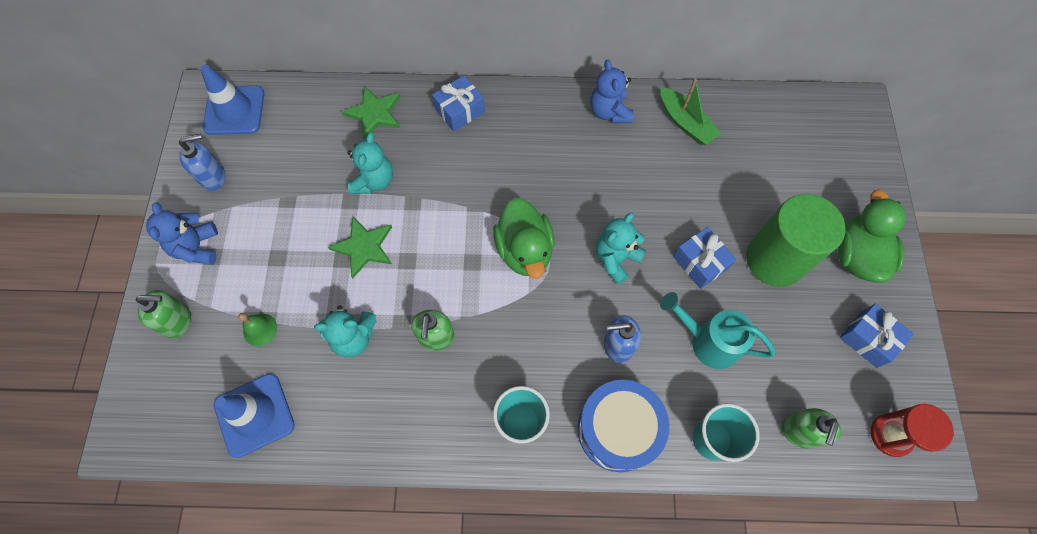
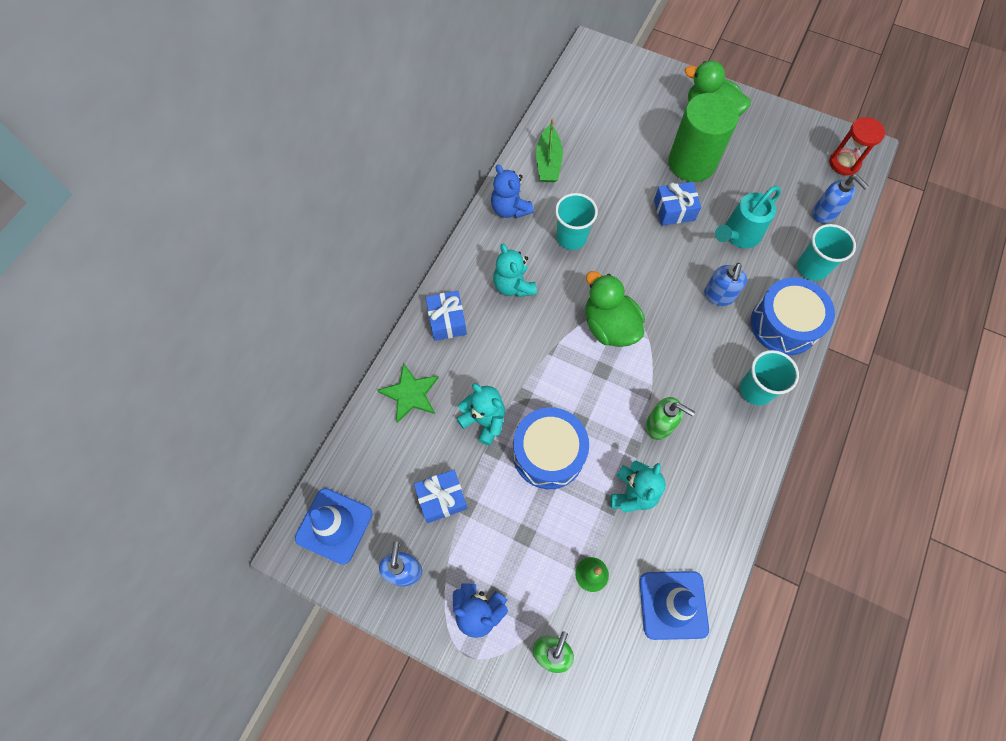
camera: 65 degrees left, 0 degrees up
(364, 247) = (548, 453): green star -> blue drum
(524, 250) = (609, 326): green duck -> green duck turned 135 degrees counterclockwise
(608, 178) = (571, 237): none -> turquoise cup
(609, 112) = (510, 209): blue teddy bear -> blue teddy bear turned 45 degrees clockwise
(616, 259) = (646, 264): turquoise teddy bear -> turquoise teddy bear (513, 285)
(685, 123) = (548, 162): green boat -> green boat turned 105 degrees clockwise
(799, 432) = (824, 213): green soap dispenser -> blue soap dispenser
(868, 339) = (774, 140): blue gift -> blue gift (442, 499)

